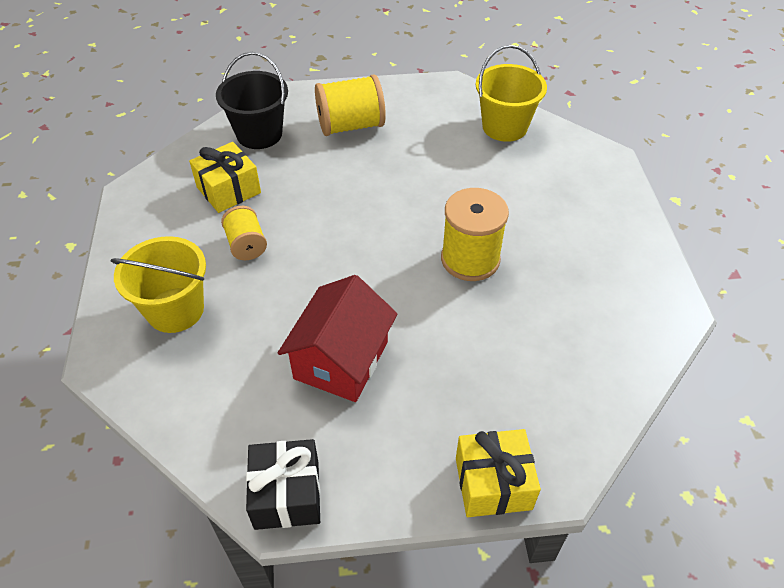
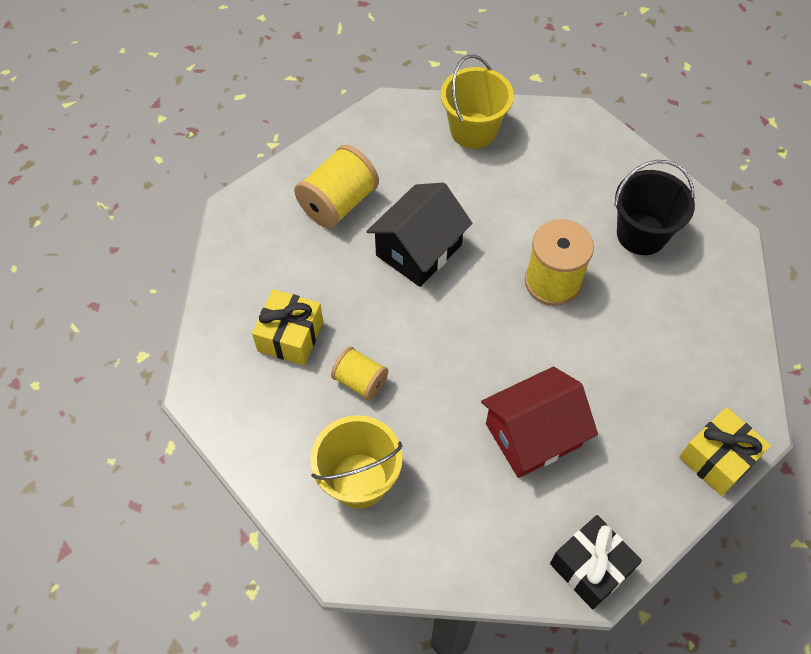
camera: 35 degrees left, 10 degrees up
(259, 134) = (261, 260): black bucket -> black bucket (641, 234)
(341, 360) = (533, 435): red house -> red house turned 75 degrees clockwise
(380, 183) = (419, 250): none -> black house

